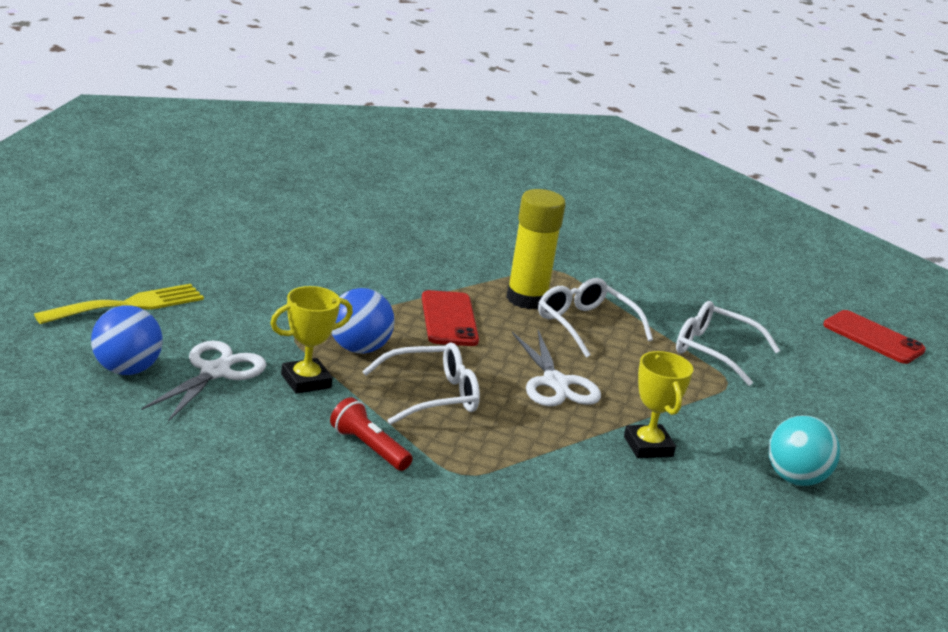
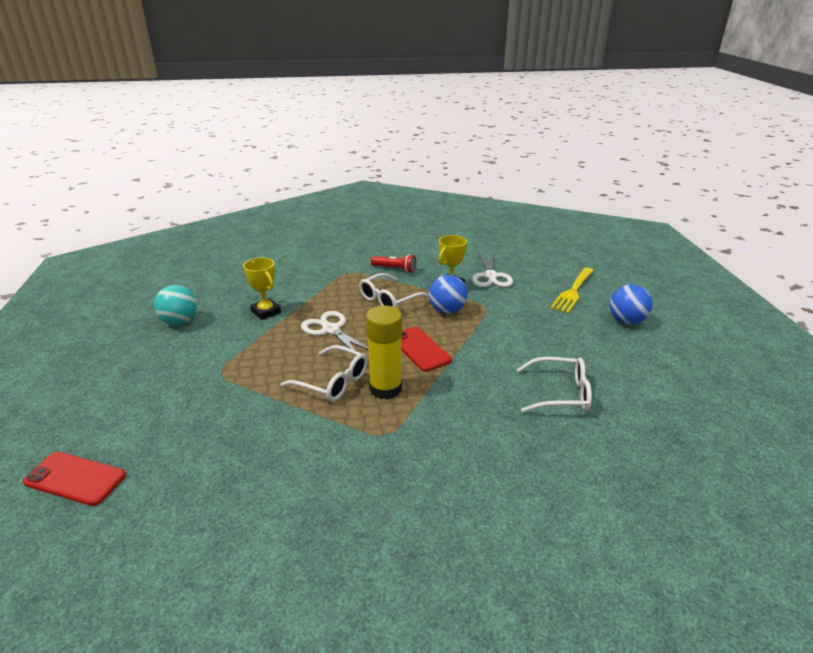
camera: 160 degrees right, 5 degrees up
(126, 370) = (523, 265): blue ball -> blue ball (626, 321)
(714, 351) = (231, 397): white glasses -> white glasses (560, 393)

